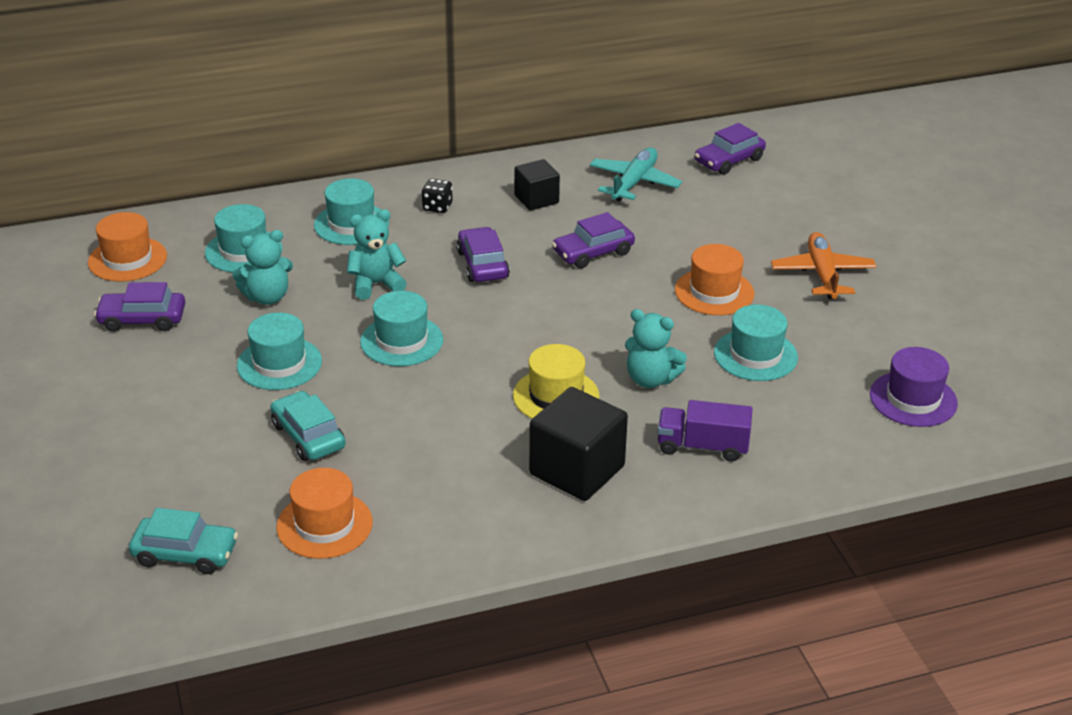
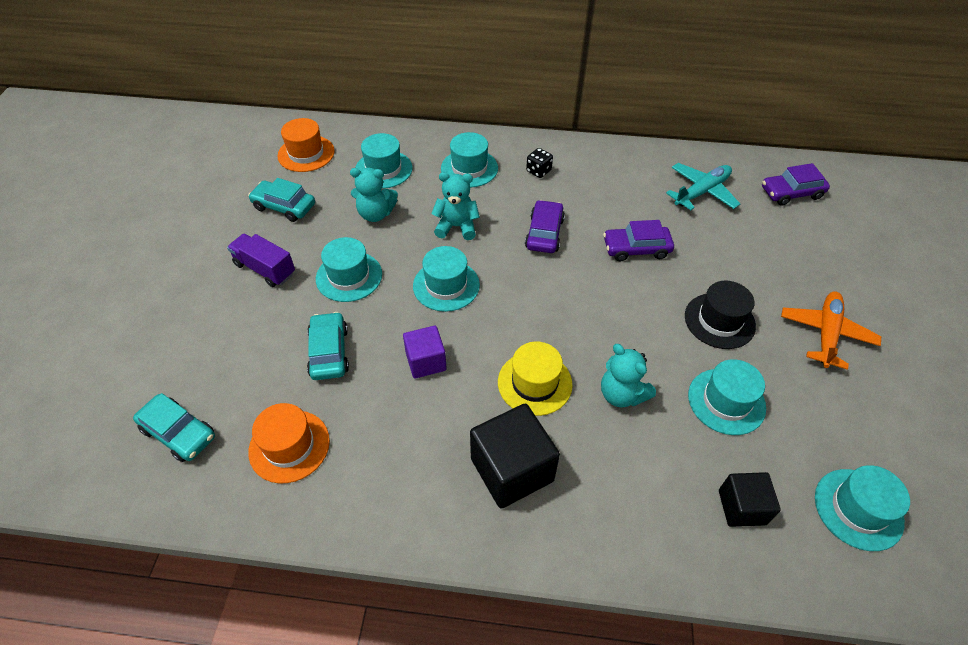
camera: 25 degrees right, 15 degrees up
(142, 319) = (284, 206): purple car -> turquoise car
(426, 412) = (426, 361): none -> purple cube
(536, 199) = (616, 185): black cube -> black cube (742, 507)
(702, 446) = (632, 487): purple truck -> purple truck (265, 269)
(714, 292) = (719, 321): orange hat -> black hat
(913, 399) = (858, 509): purple hat -> turquoise hat

